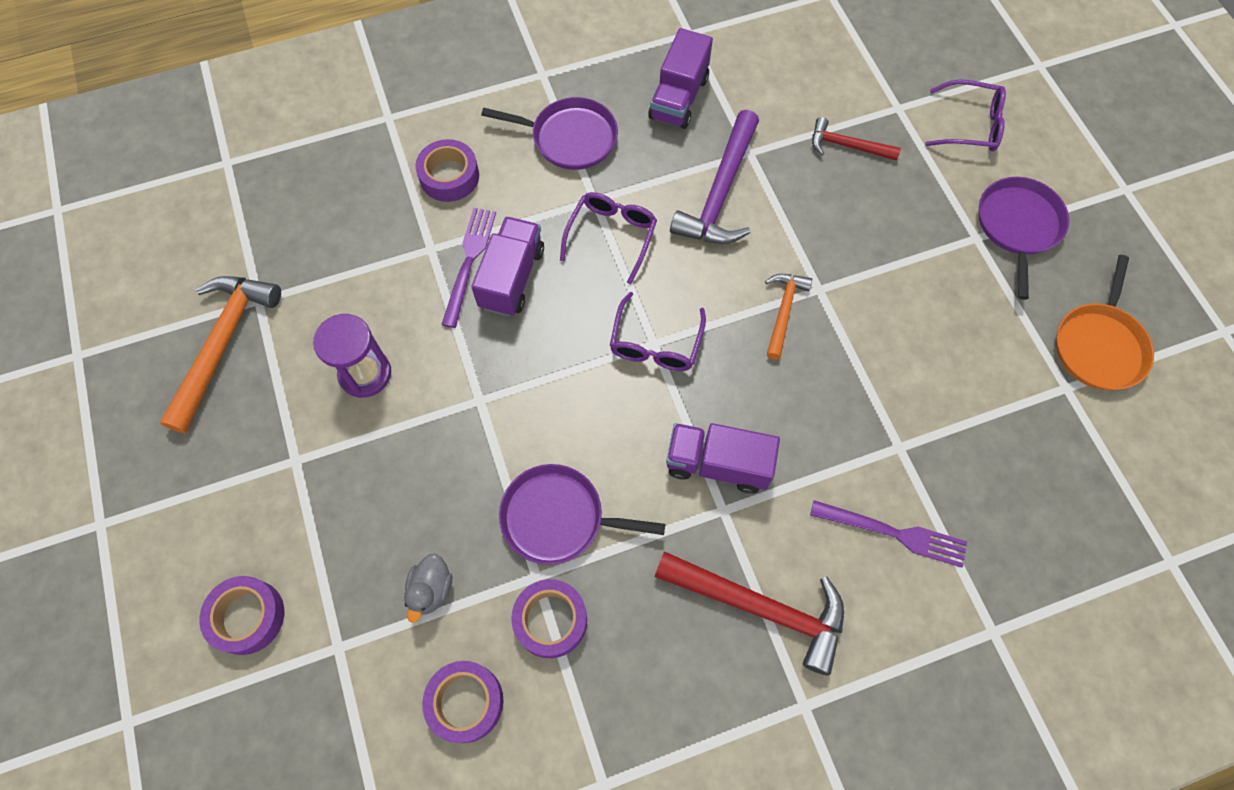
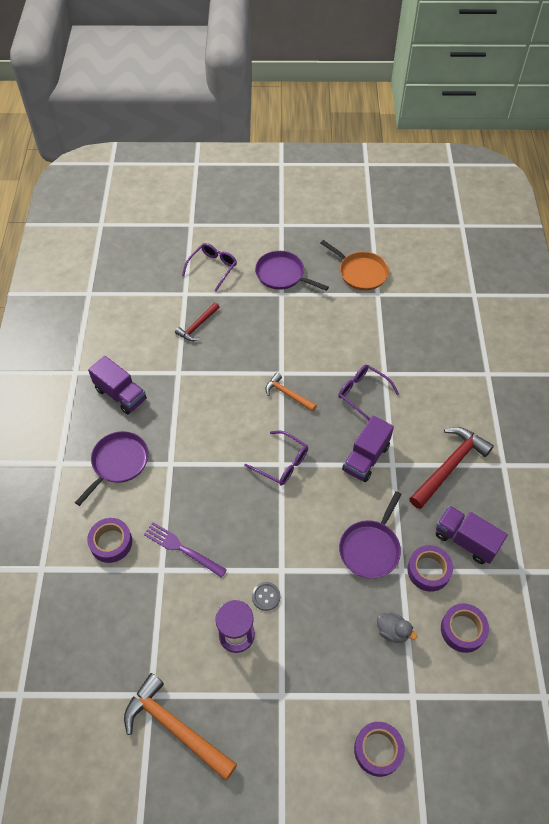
camera: 70 degrees left, 10 degrees down
(432, 392) = (266, 596): none -> grey button
(511, 278) = (205, 527): purple truck -> purple truck (465, 540)
(611, 236) = (201, 462): purple glasses -> purple glasses (362, 393)
(720, 193) = (198, 397): purple hammer -> none
(895, 533) = (429, 393): purple fork -> none

